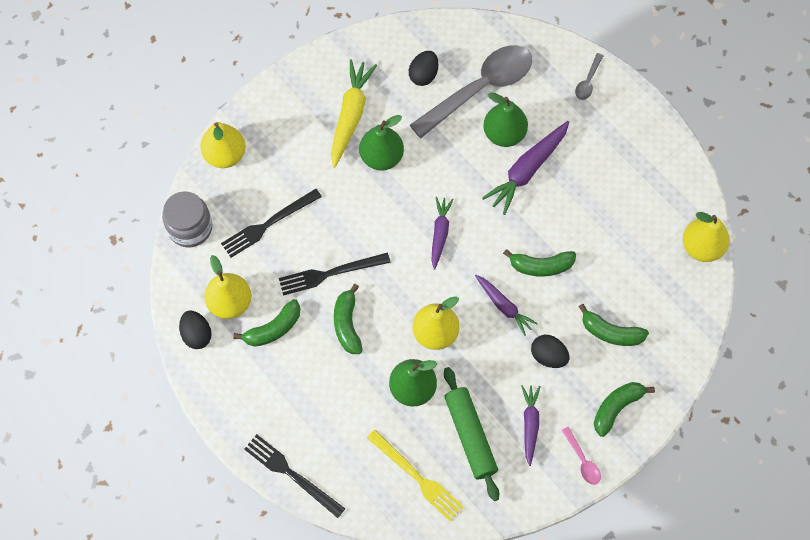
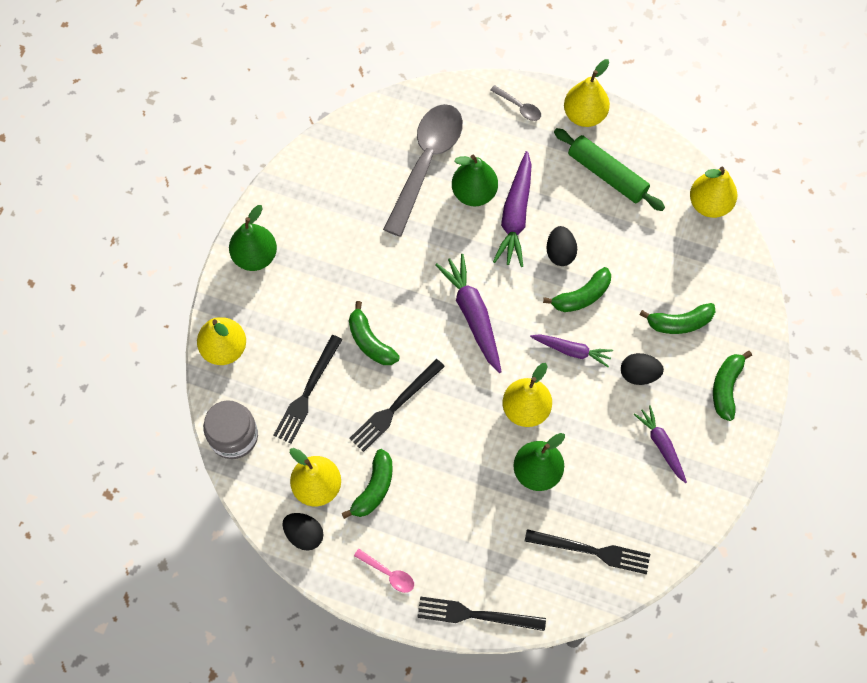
camera: 30 degrees left, 0 degrees up
(347, 324) = (440, 446): green banana -> green banana (370, 341)
(350, 115) = (322, 249): yellow carrot -> none
(381, 157) = (375, 273): green pear -> green pear (255, 256)
(417, 477) = (592, 551): yellow fork -> black fork
(423, 75) = (366, 176): black egg -> black egg (560, 253)
(440, 233) = (473, 315): purple carrot -> purple carrot, size x1.60
(470, 436) = (615, 485): green rolling pin -> green rolling pin (607, 174)
(582, 460) = (726, 452): pink spoon -> pink spoon (388, 573)
(588, 81) = (519, 107): grey spoon -> grey spoon turned 45 degrees counterclockwise
(640, 116) = (584, 115): none -> yellow pear

